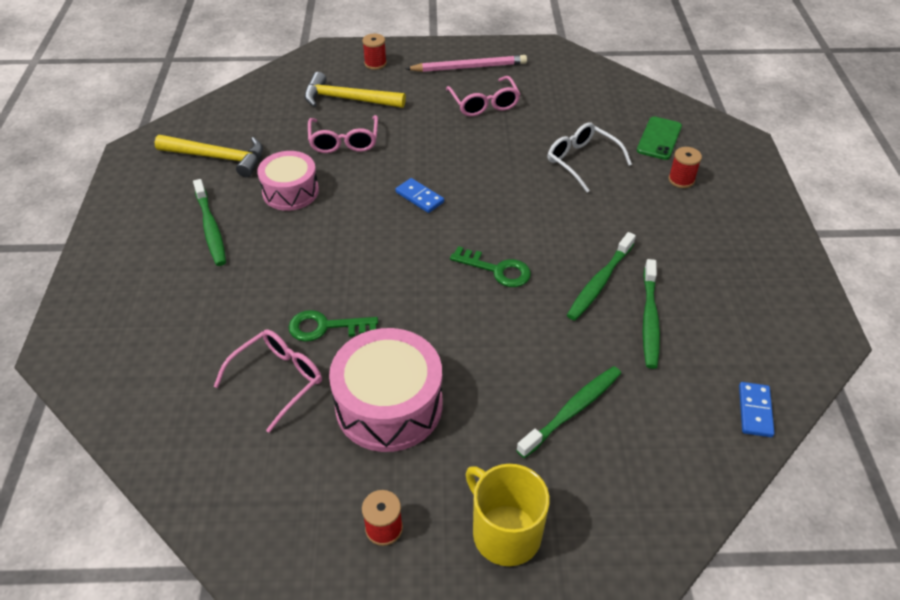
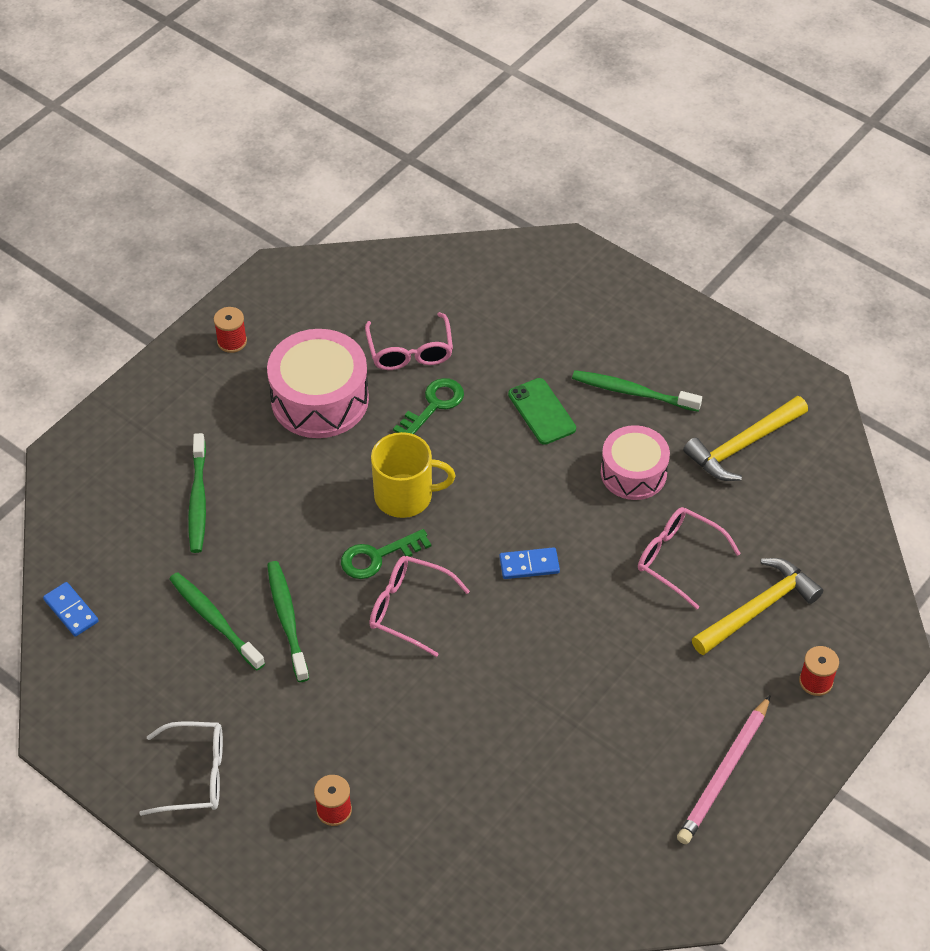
camera: 130 degrees right, 5 degrees up
(484, 104) = (633, 732): pink glasses -> pink glasses (408, 608)
(505, 532) = (160, 397): yellow mug -> yellow mug (405, 496)
(581, 161) = (449, 744): white glasses -> white glasses (195, 775)
(659, 138) = (412, 854): green phone -> green phone (541, 411)

